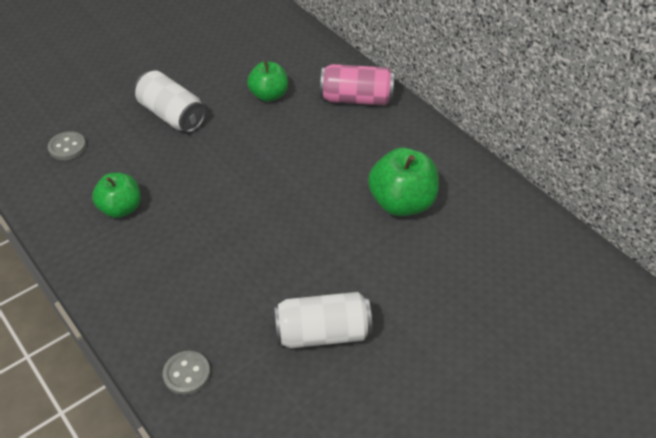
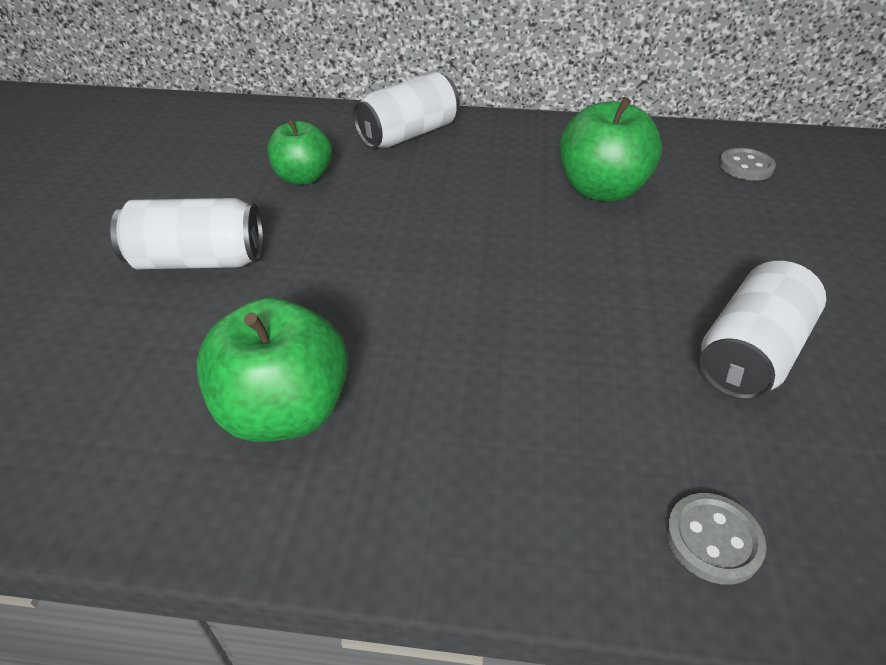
camera: 45 degrees left, 5 degrees down
(67, 147) = (66, 395): grey button -> grey button (745, 166)
(121, 208) = (285, 411): green apple -> green apple, size x1.51
(356, 99) = (408, 134): pink can -> white can

